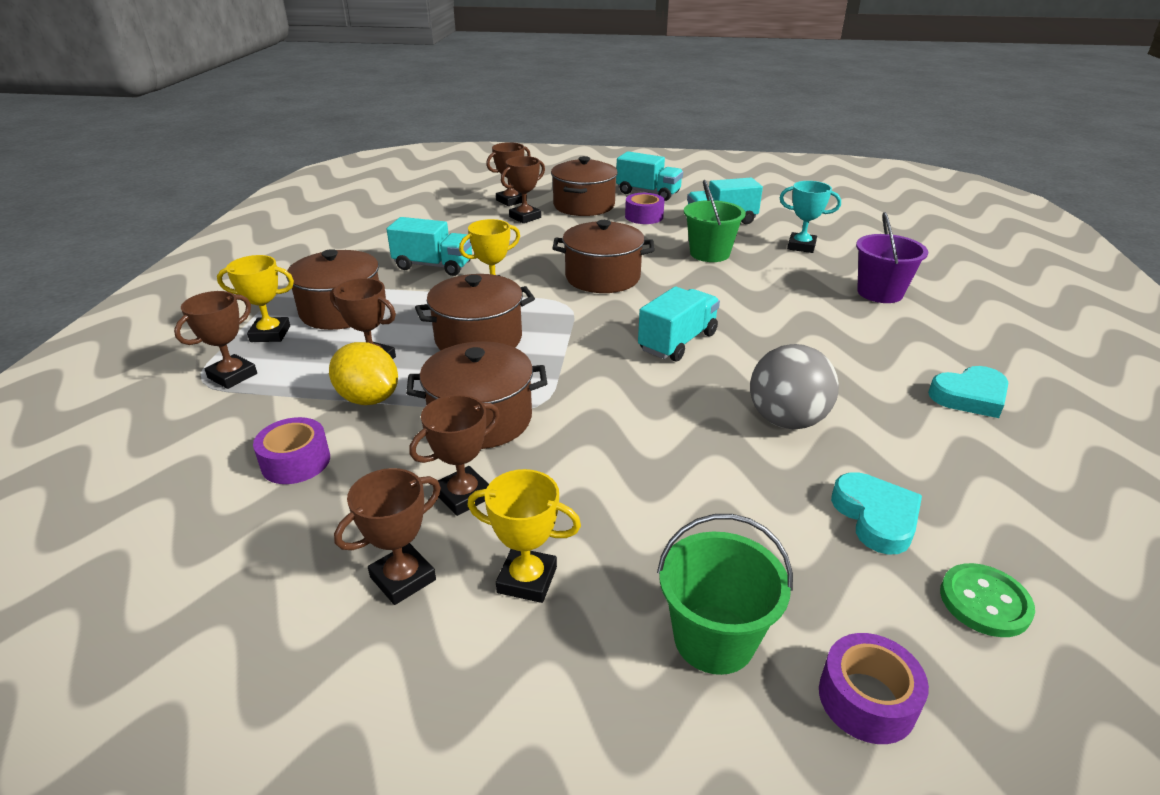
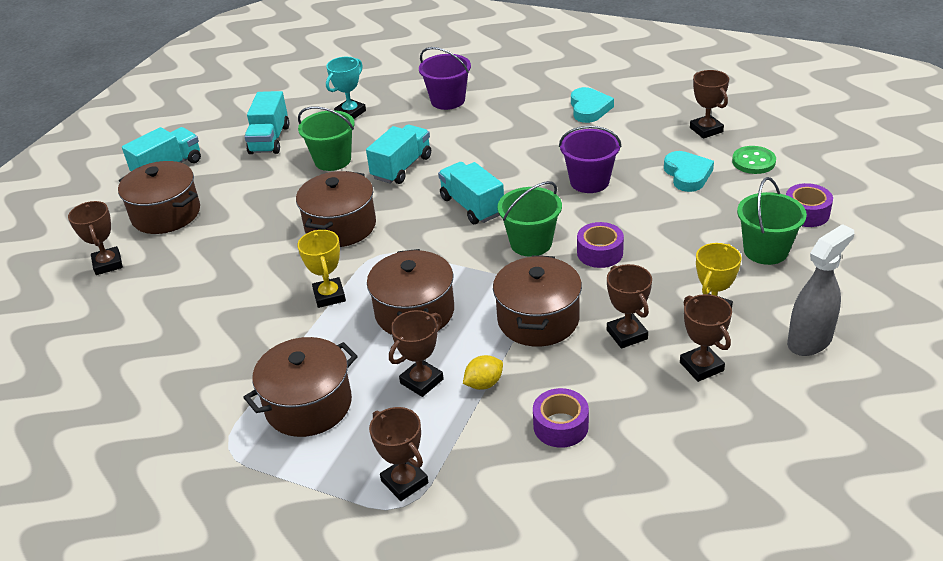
camera: 70 degrees left, 5 degrees up
(270, 334) = (330, 459): yellow trophy -> none
(368, 398) = (484, 384): yellow lemon -> yellow lemon, size x0.61
(433, 266) = (243, 334): turquoise truck -> turquoise truck (402, 167)
(476, 722) = (810, 341): none -> grey spray bottle
(525, 217) = (164, 258): brown trophy -> brown trophy (706, 130)
(626, 393) = (531, 243): none -> green bucket
(644, 216) = (225, 181): purple tape -> purple tape (600, 253)
(786, 420) = (589, 182): grey ball -> purple bucket
(876, 517) = (687, 175): turquoise heart -> turquoise heart turned 75 degrees clockwise

